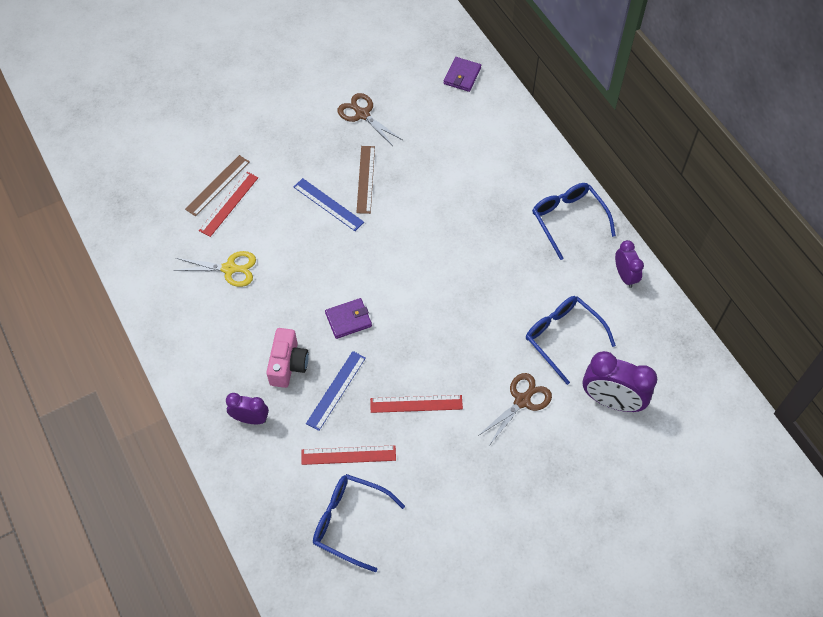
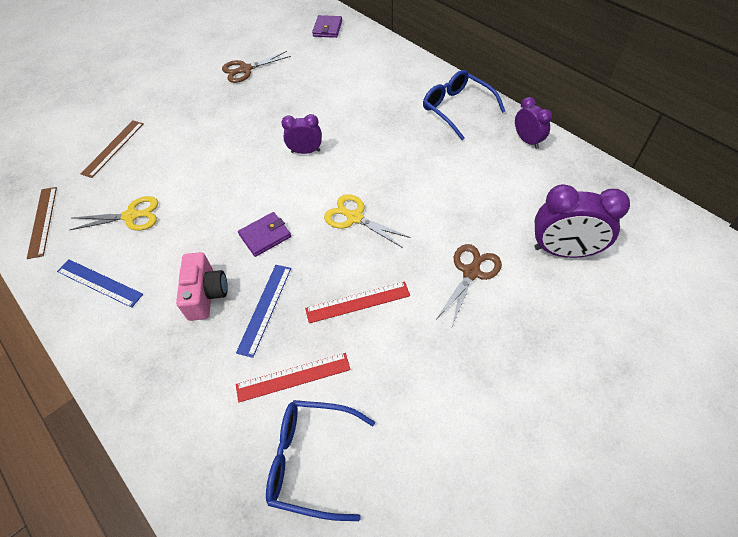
camera: 10 degrees left, 5 degrees down
(229, 204) = (126, 161): red ruler -> none
(250, 418) = (169, 363): purple clock -> purple clock (305, 151)
(328, 204) = (226, 141): blue ruler -> blue ruler (99, 282)
(362, 114) = (245, 69): brown scissors -> brown scissors turned 60 degrees counterclockwise
(365, 179) = (258, 115): brown ruler -> brown ruler (42, 221)
(433, 320) = (354, 217): none -> yellow scissors
(562, 337) = (490, 204): blue glasses -> none

